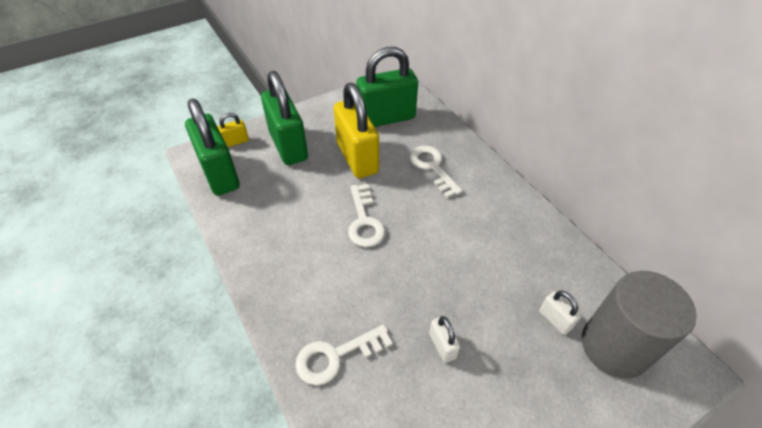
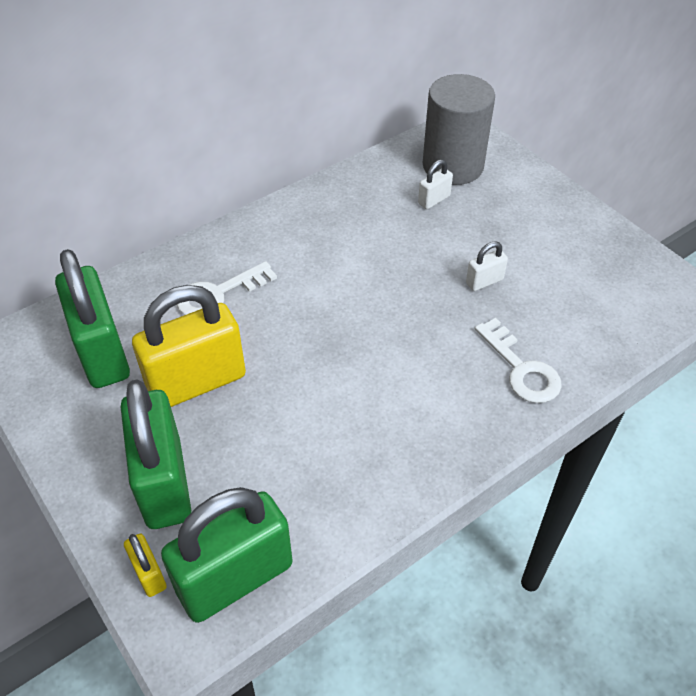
camera: 95 degrees left, 0 degrees up
(288, 145) = (164, 483): green padlock -> green padlock turned 75 degrees counterclockwise
(364, 221) = (323, 361): white key -> none

